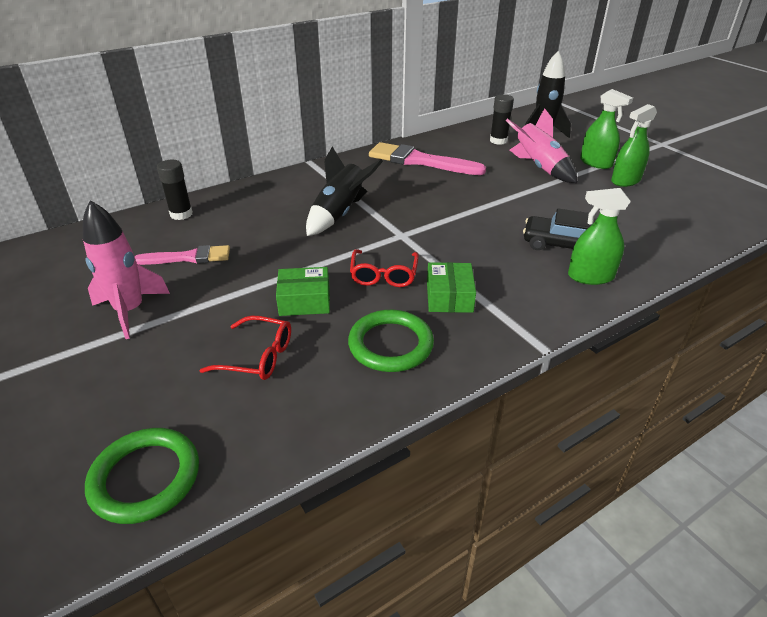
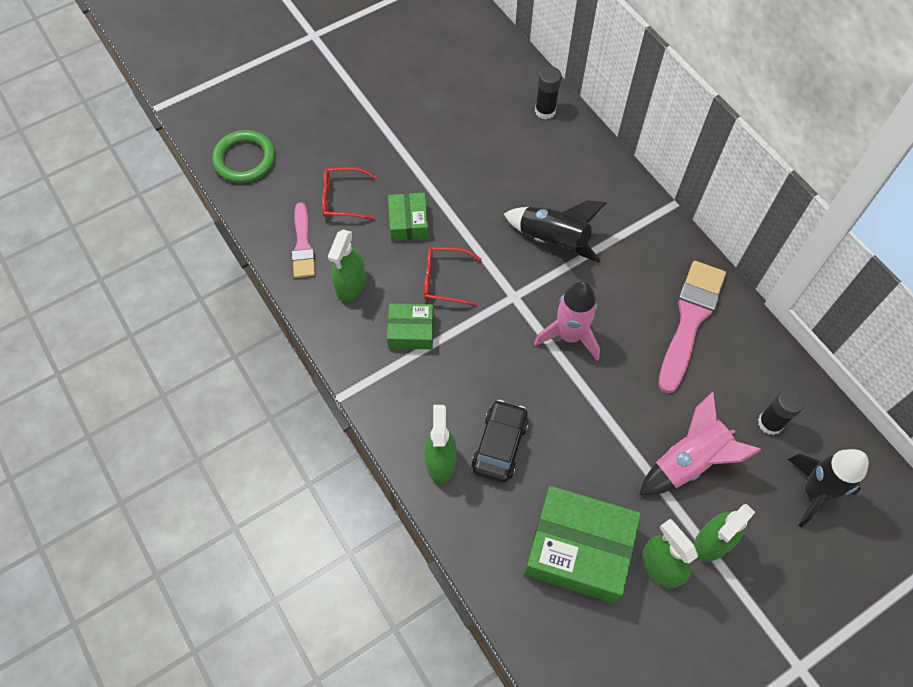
camera: 90 degrees right, 25 degrees up
(130, 311) = (399, 111): pink rocket -> pink rocket (569, 336)
(188, 257) = (471, 132): pink brush -> pink brush (303, 245)
(257, 356) = (343, 199): red glasses -> red glasses turned 75 degrees clockwise
(390, 344) = (351, 285): green ring -> green spray bottle
(633, 210) = (578, 549): none -> green box

